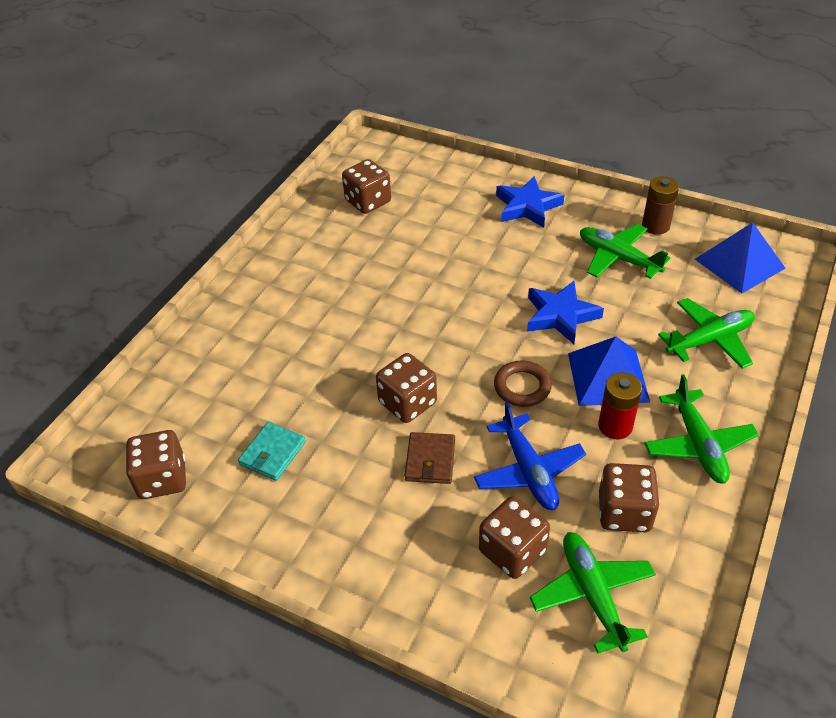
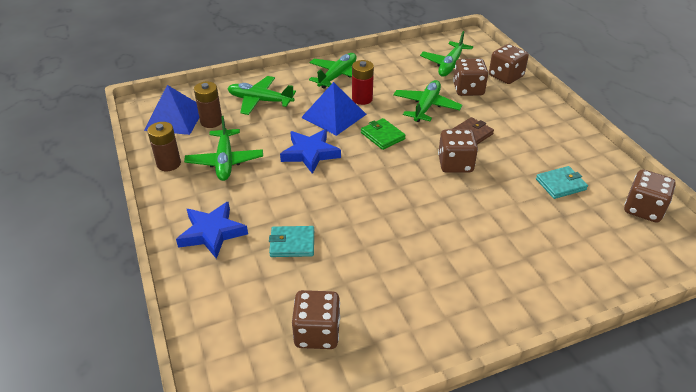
camera: 140 degrees left, 5 degrees down
(459, 236) = (292, 243): none -> turquoise wallet
(522, 387) = (382, 136): brown ring -> green wallet
(528, 471) = (426, 106): blue plane -> green plane
(624, 512) = (403, 76): brown dice -> brown dice (505, 76)
(703, 283) = (211, 121): none -> brown battery

